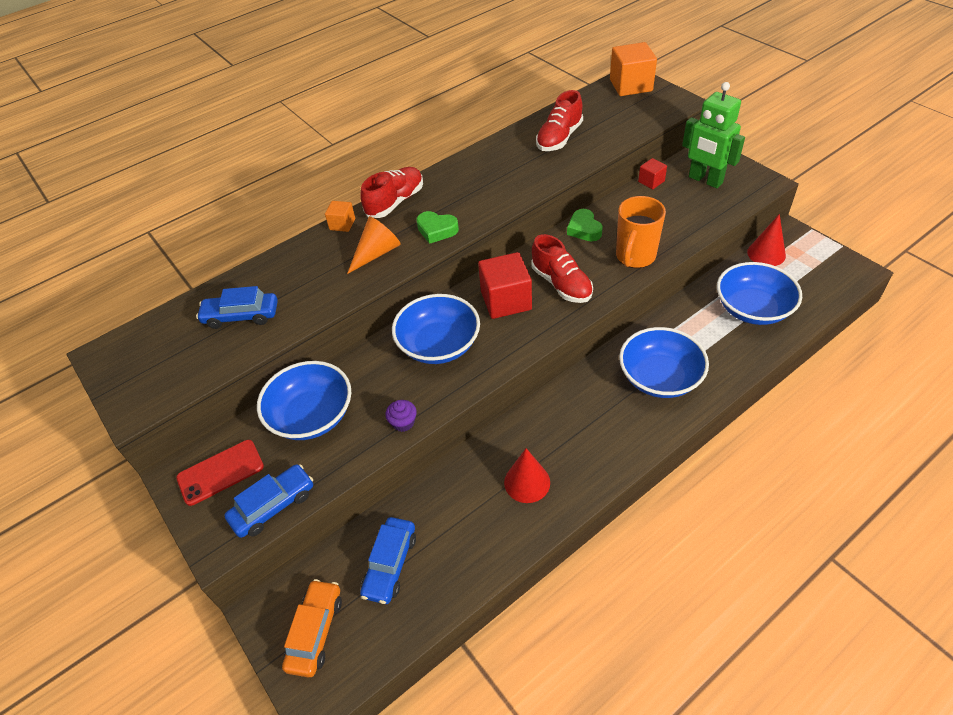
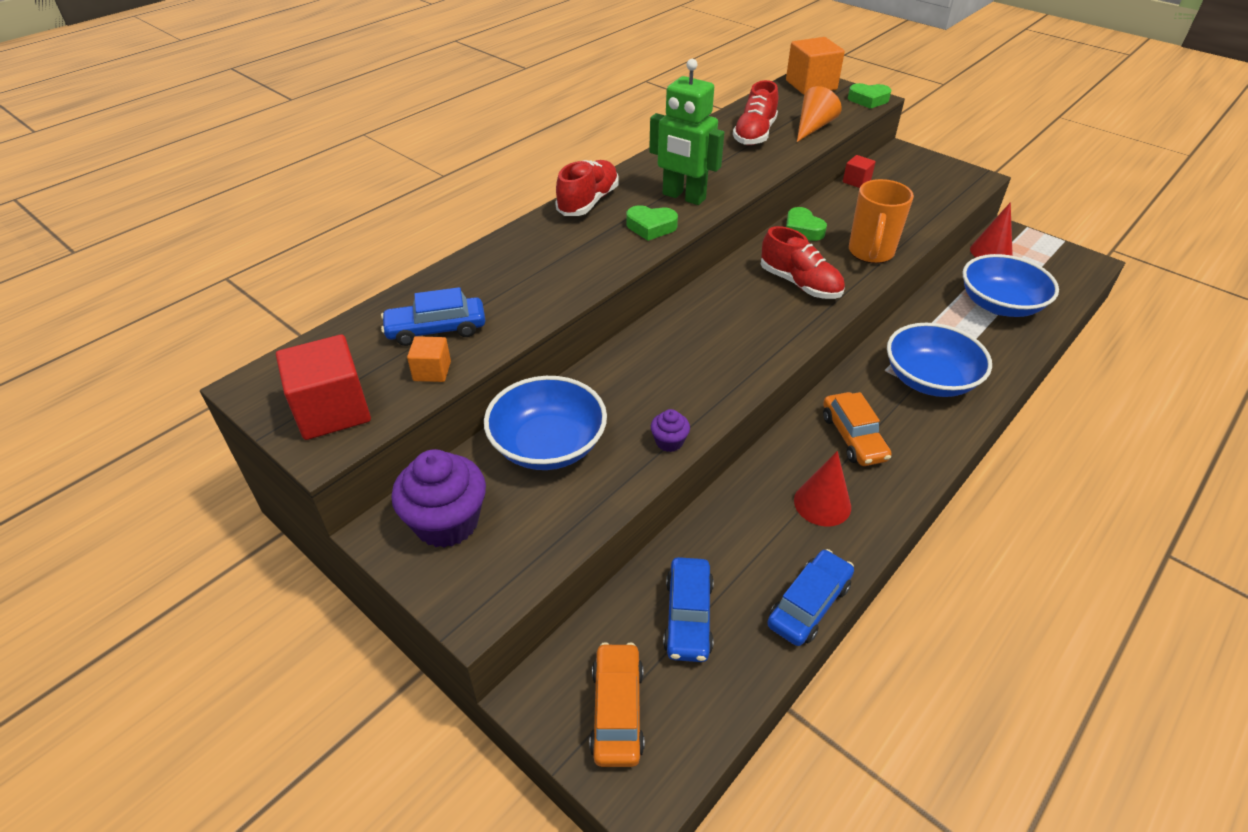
camera: 15 degrees left, 5 degrees down
(220, 472) = (447, 522): red phone -> purple cupcake
(273, 506) = (534, 553): blue car -> blue car (809, 604)
(342, 224) = (531, 227): orange cube -> orange cube (432, 371)
(377, 253) = (587, 253): orange cone -> orange cone (813, 127)
(439, 345) = (680, 355): blue bowl -> none
(506, 300) = (742, 304): red cube -> red cube (332, 410)
(574, 425) = (853, 437): none -> orange car
(677, 103) = (868, 100): none -> green heart
(705, 180) = (913, 178): green robot -> green robot (683, 197)

